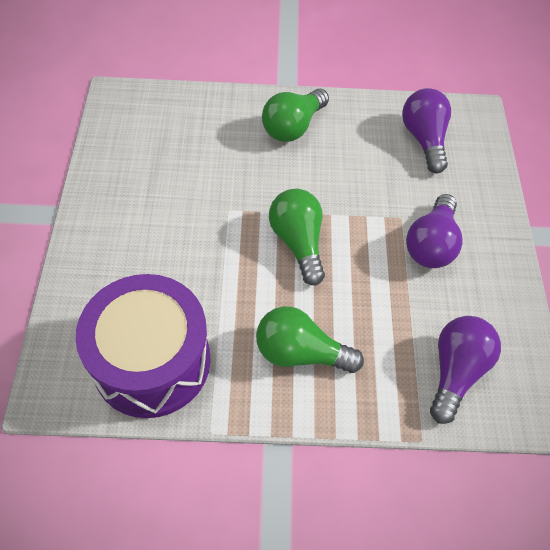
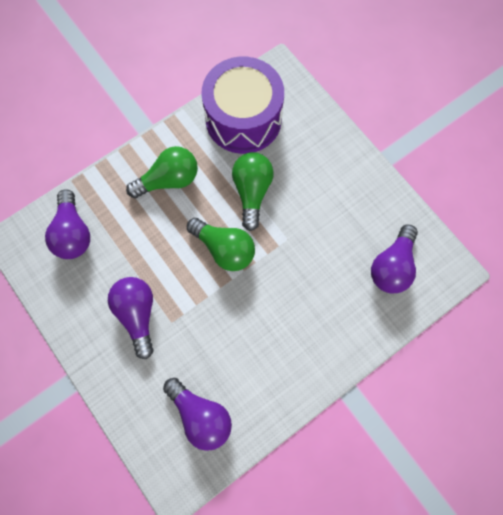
camera: 145 degrees right, 15 degrees up
(160, 130) = (392, 266): none -> purple light bulb
(293, 127) = (306, 346): green light bulb -> green light bulb (252, 192)

